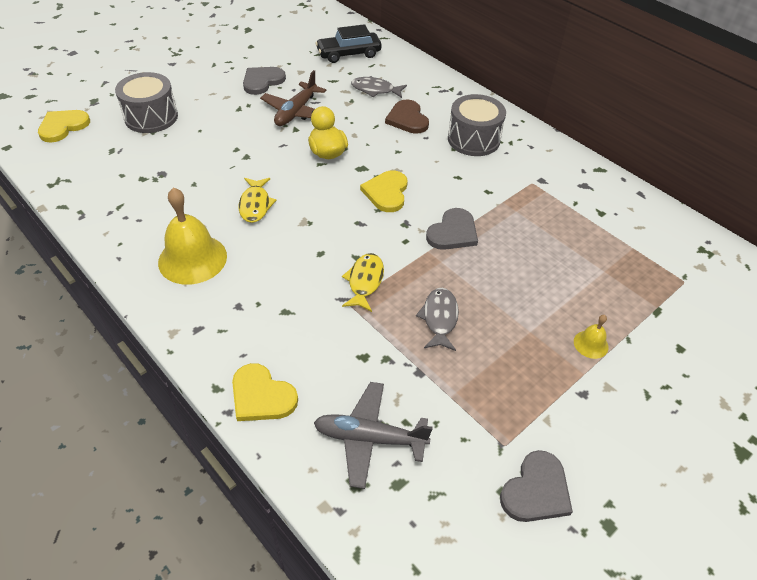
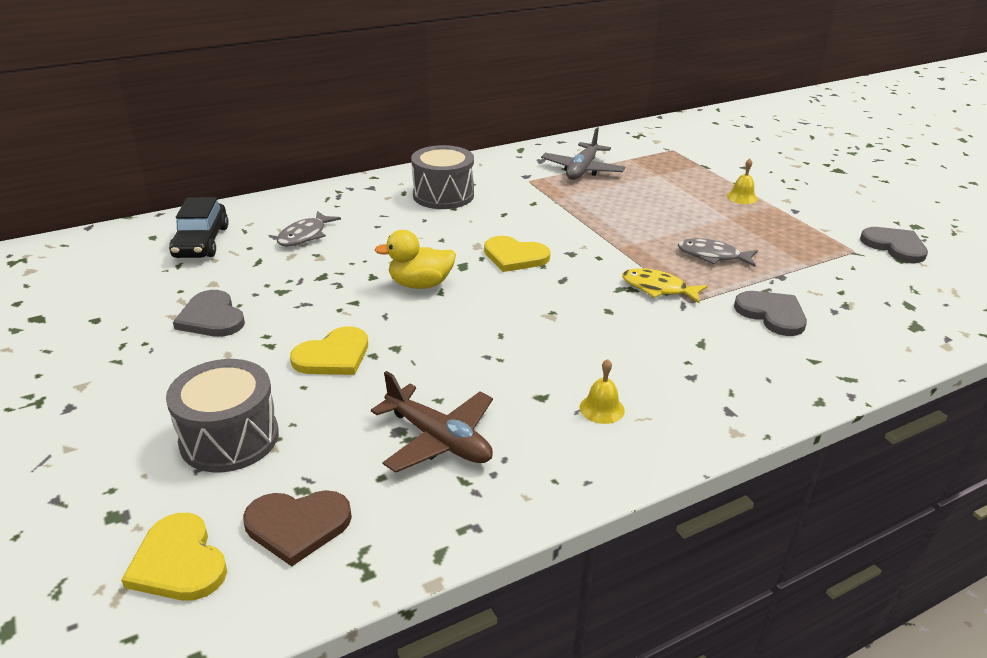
camera: 75 degrees left, 15 degrees down
(192, 259) = (602, 408): yellow bell -> yellow bell, size x0.47
(255, 205) = (506, 348): yellow fish -> none
(261, 396) = (825, 370): yellow heart -> yellow heart (333, 356)
(296, 112) = (314, 297): brown plane -> brown plane (438, 439)
(369, 438) = (864, 313): grey plane -> grey plane (582, 170)
(407, 119) = (382, 225): brown heart -> brown heart (297, 525)
(453, 232) = (591, 230): grey heart -> grey heart (772, 314)

